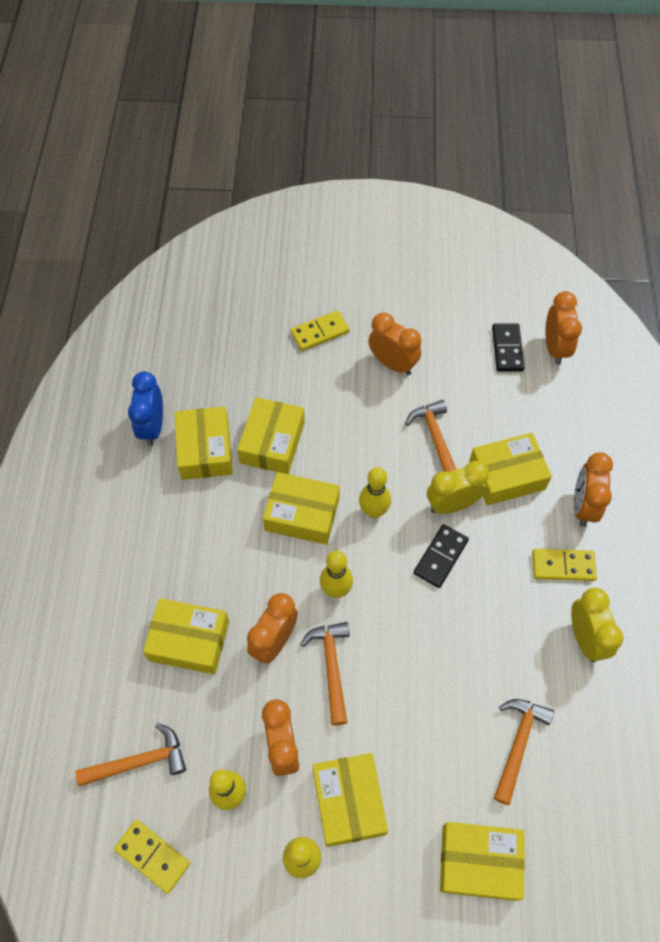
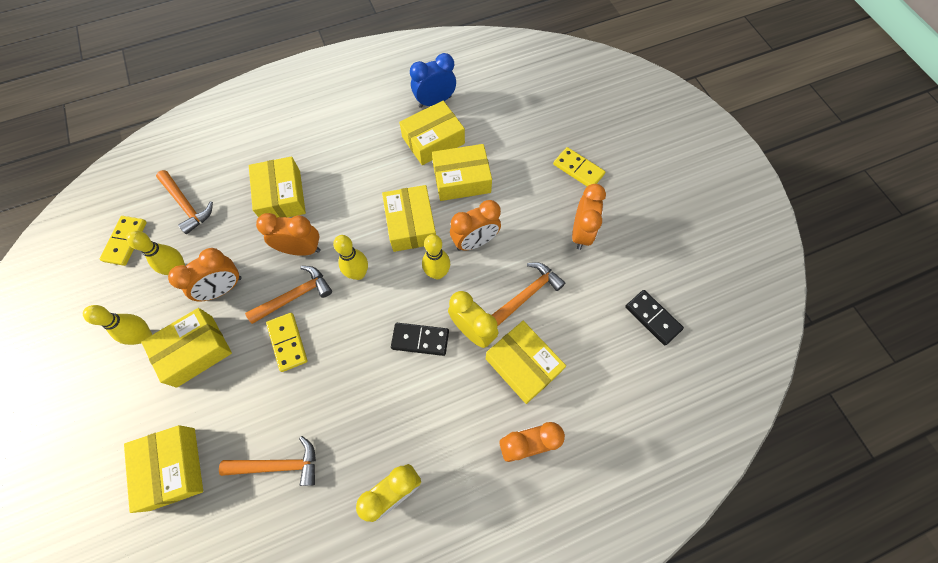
camera: 65 degrees right, 5 degrees up
(507, 349) = (653, 318): black domino -> black domino turned 75 degrees clockwise
(555, 348) = (680, 360): orange clock -> orange clock (475, 242)
(563, 566) = (457, 447): yellow domino -> yellow domino (287, 342)

